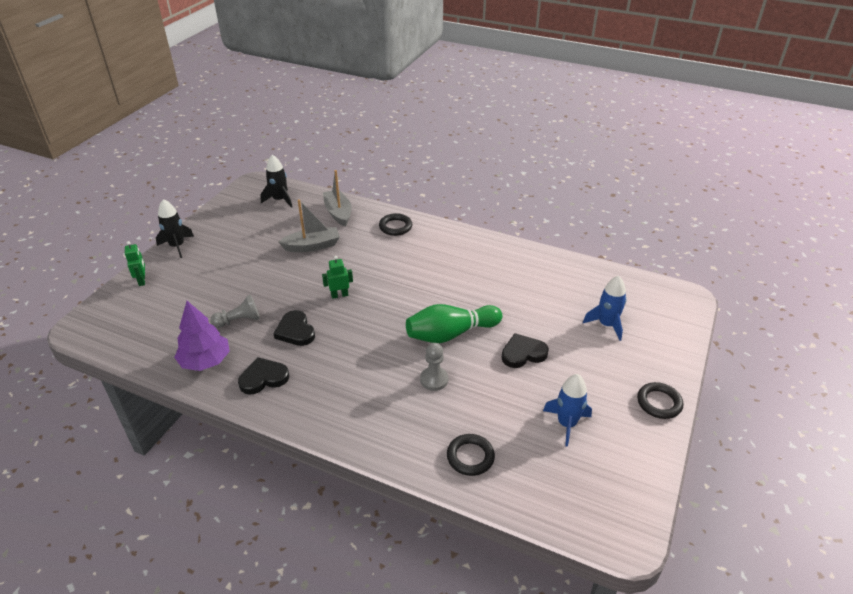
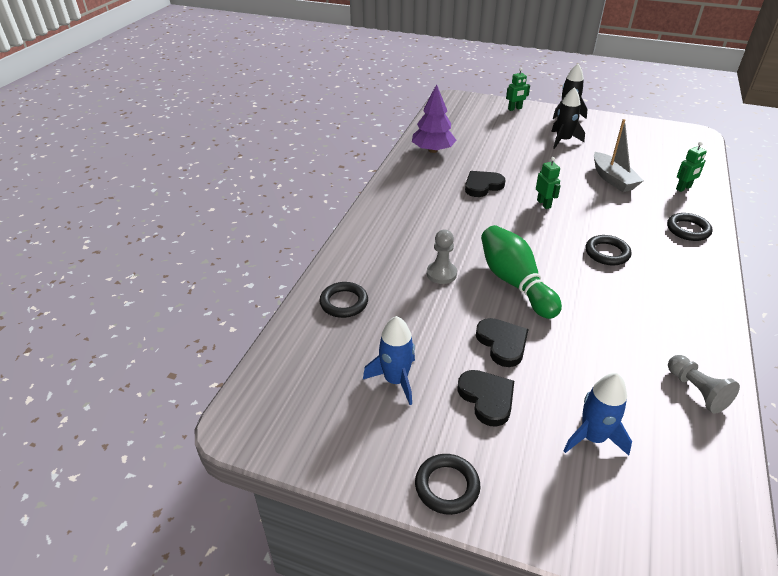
camera: 85 degrees right, 0 degrees up
(239, 321) = (485, 157): grey pawn -> grey pawn (696, 391)
(263, 378) = (420, 178): black heart -> black heart (487, 398)
(279, 200) = (678, 151): black rocket -> black rocket (563, 140)
(338, 213) = (683, 188): grey boat -> green robot
(418, 274) = (607, 253): none -> black ring

